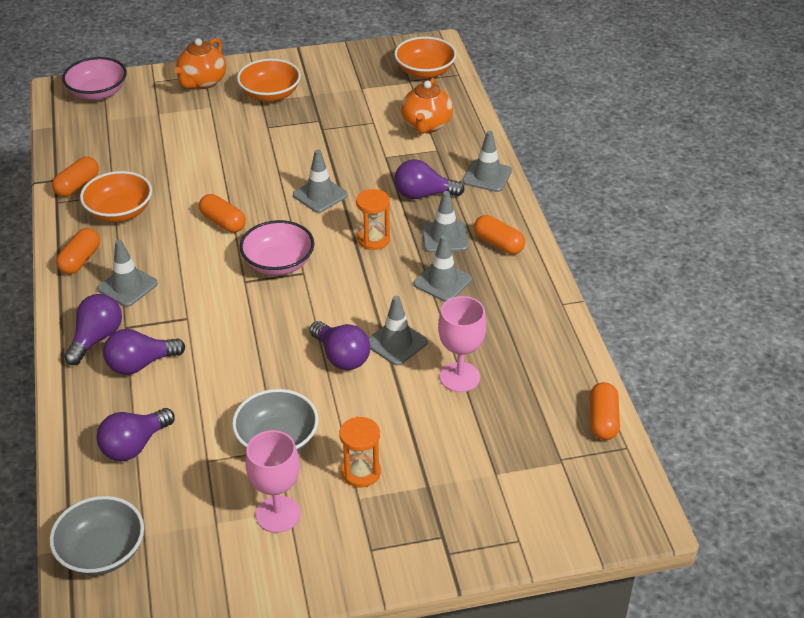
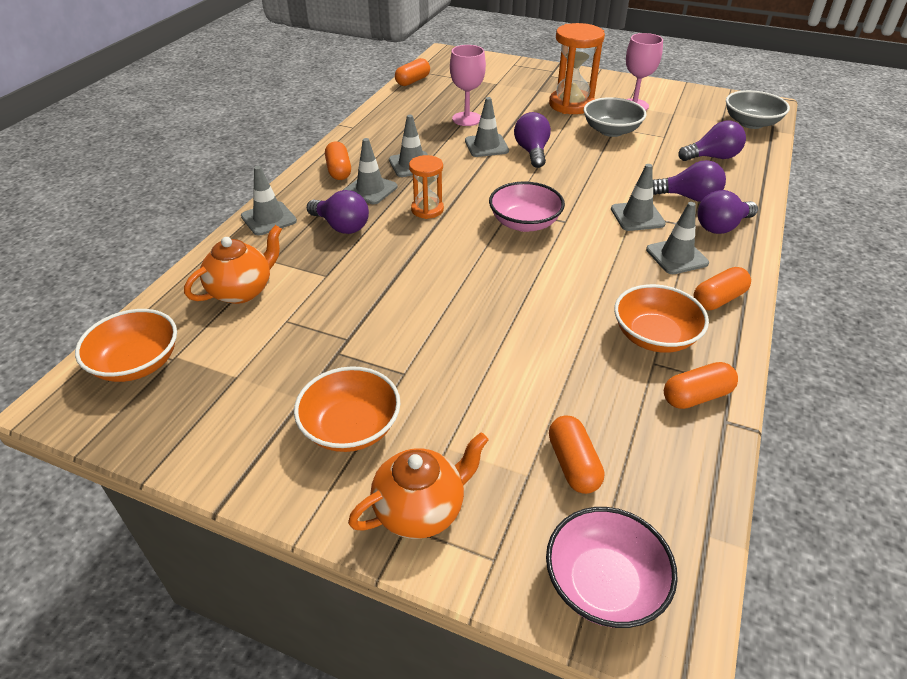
camera: 145 degrees left, 0 degrees up
(223, 222) = (548, 278): orange capsule -> orange capsule (573, 464)
(320, 195) = (431, 264): grey traffic cone -> grey traffic cone (637, 216)
(361, 472) = (571, 105): orange hourglass -> orange hourglass, size x1.73

